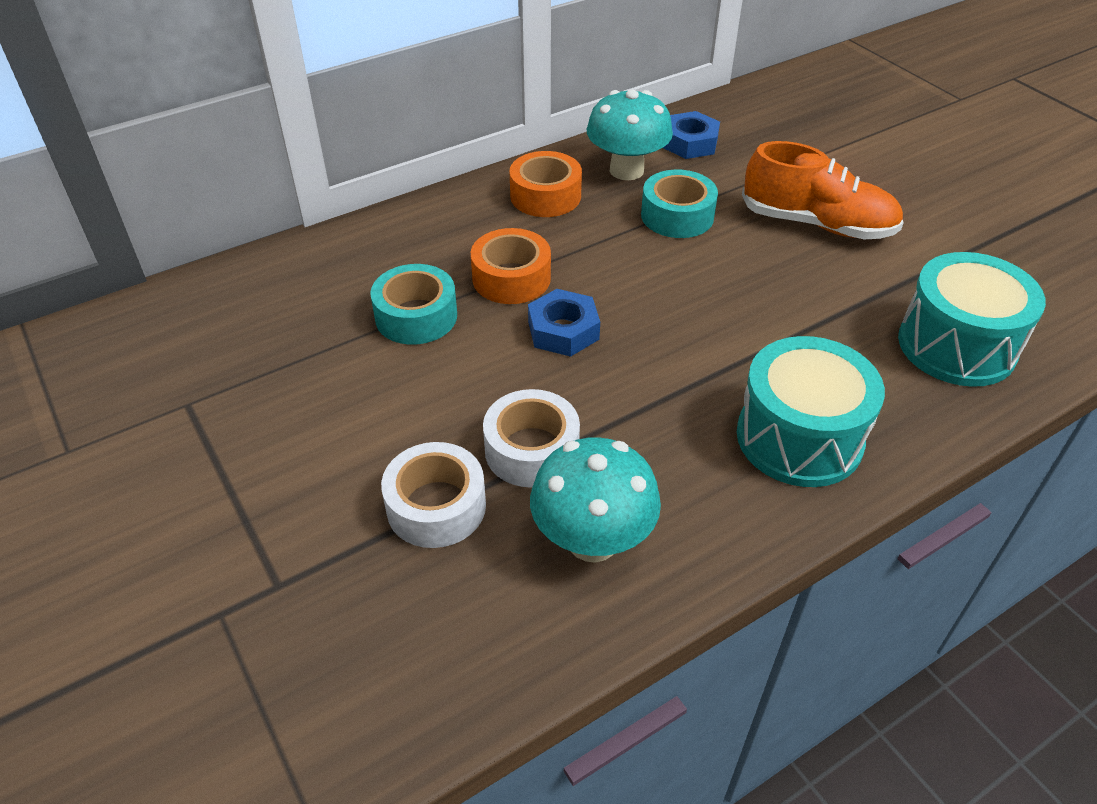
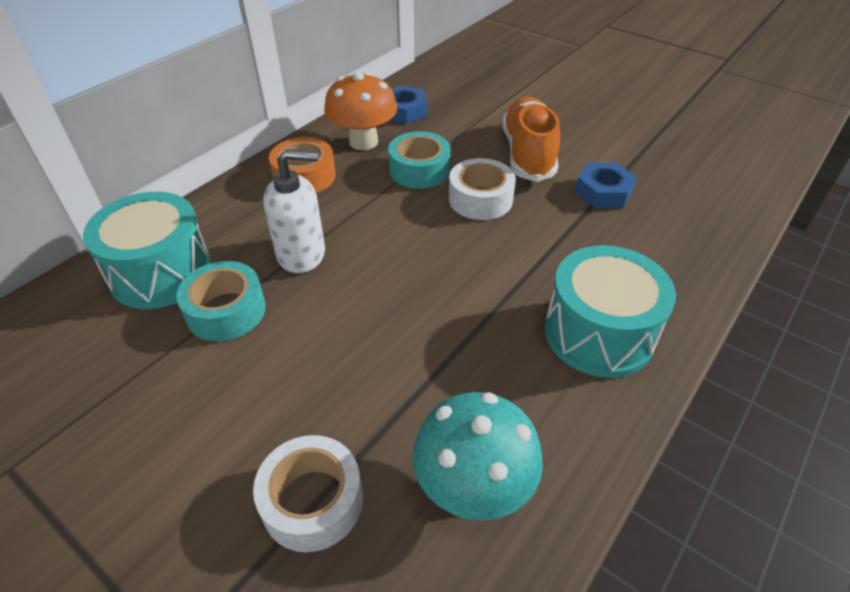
camera: 20 degrees left, 0 degrees up
(511, 278) = (302, 254): orange tape -> white soap dispenser
(531, 450) = (382, 412): white tape -> white tape (480, 199)
(563, 330) = (365, 290): blue nut -> blue nut (603, 192)
(626, 170) = (363, 142): turquoise mushroom -> orange mushroom
(817, 224) = (528, 154): orange shoe -> orange shoe turned 90 degrees counterclockwise
(956, 346) = (672, 225): turquoise drum -> turquoise drum (161, 272)

